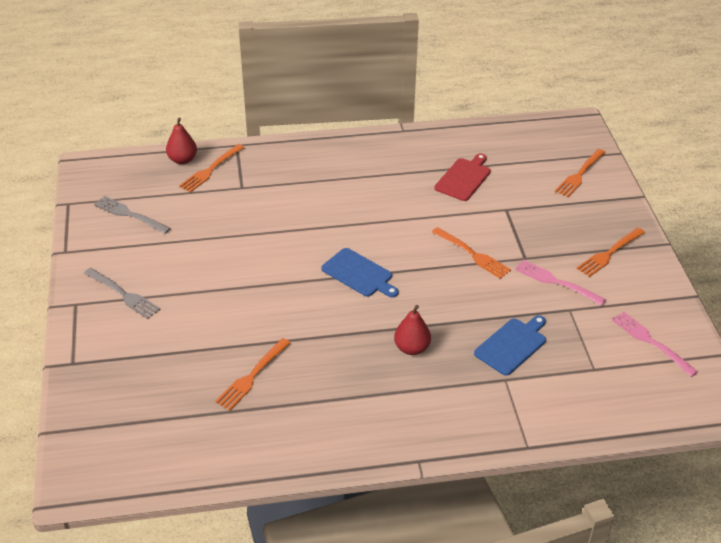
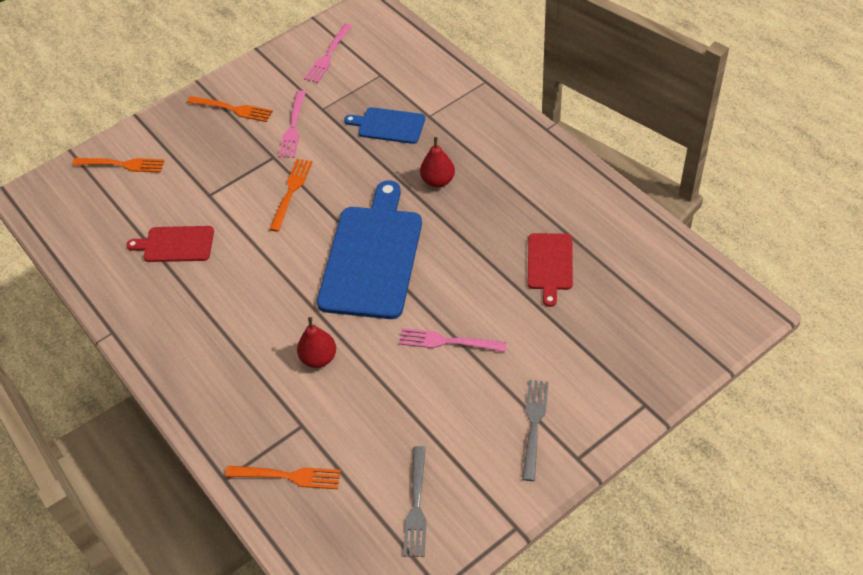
camera: 115 degrees left, 10 degrees up
(182, 160) = (286, 519): red pear -> red pear (319, 358)
(237, 281) = (447, 341): none -> pink fork
(252, 376) = (550, 264): orange fork -> red cutting board
(359, 274) = (372, 256): blue cutting board -> blue cutting board, size x1.94

